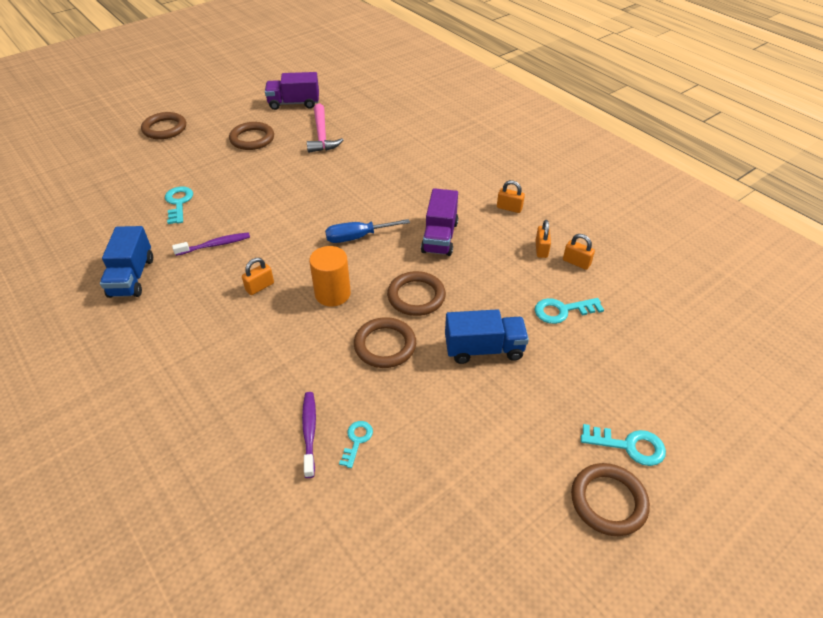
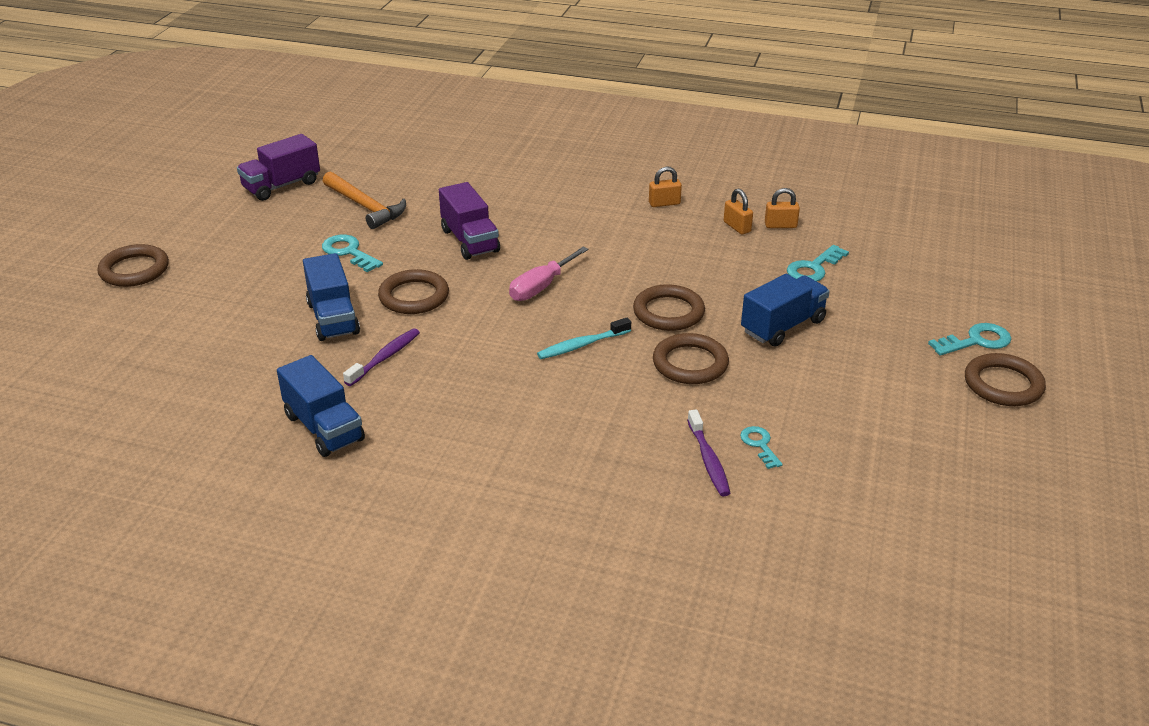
camera: 35 degrees left, 10 degrees down
(178, 203) = (275, 337): turquoise key -> turquoise key (348, 252)
(220, 204) = (333, 318): none -> blue truck
(252, 139) = (278, 240): brown ring -> brown ring (414, 296)
(260, 287) = (493, 372): orange padlock -> none
(309, 432) = (708, 460): purple toothbrush -> purple toothbrush turned 150 degrees counterclockwise
(322, 135) = (365, 207): pink hammer -> orange hammer
(332, 294) = (581, 345): orange cylinder -> turquoise toothbrush
(357, 237) = (541, 287): blue screwdriver -> pink screwdriver
(439, 237) = (627, 254): purple truck -> purple truck (470, 241)

